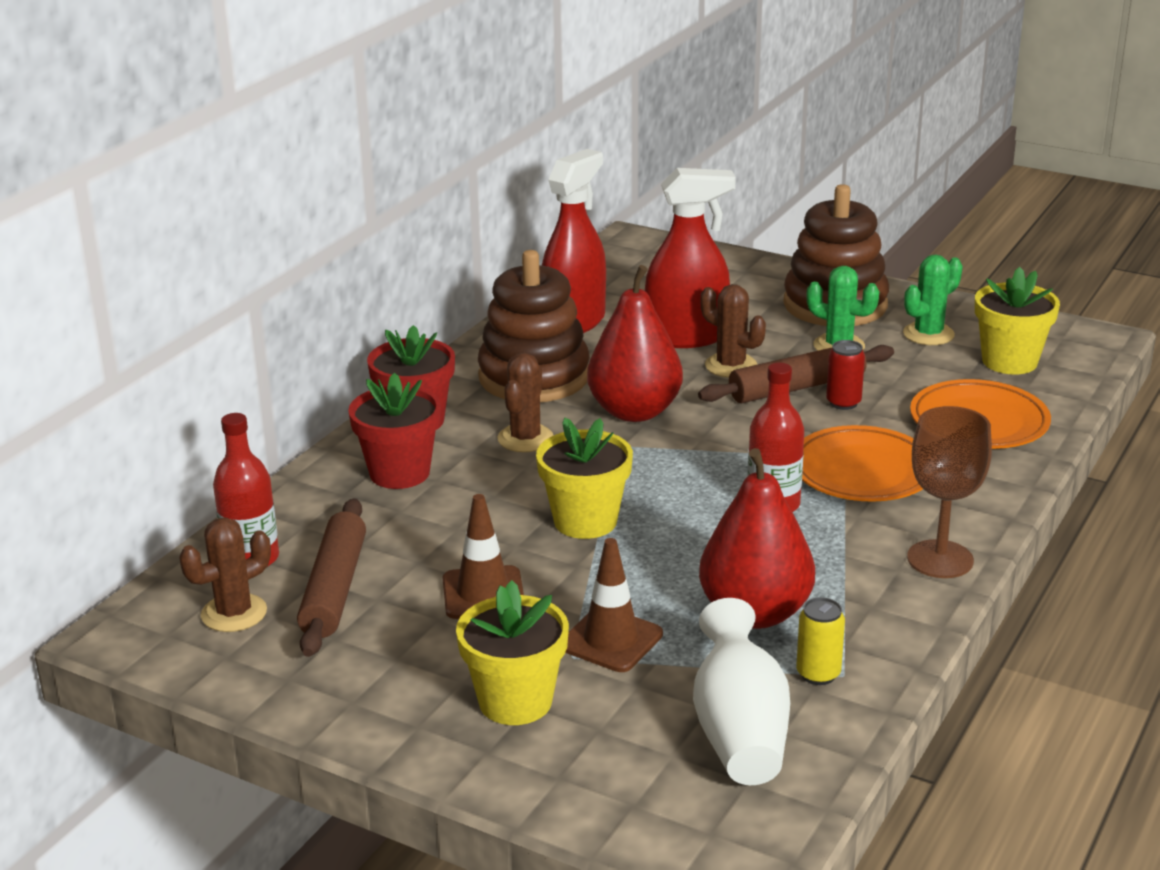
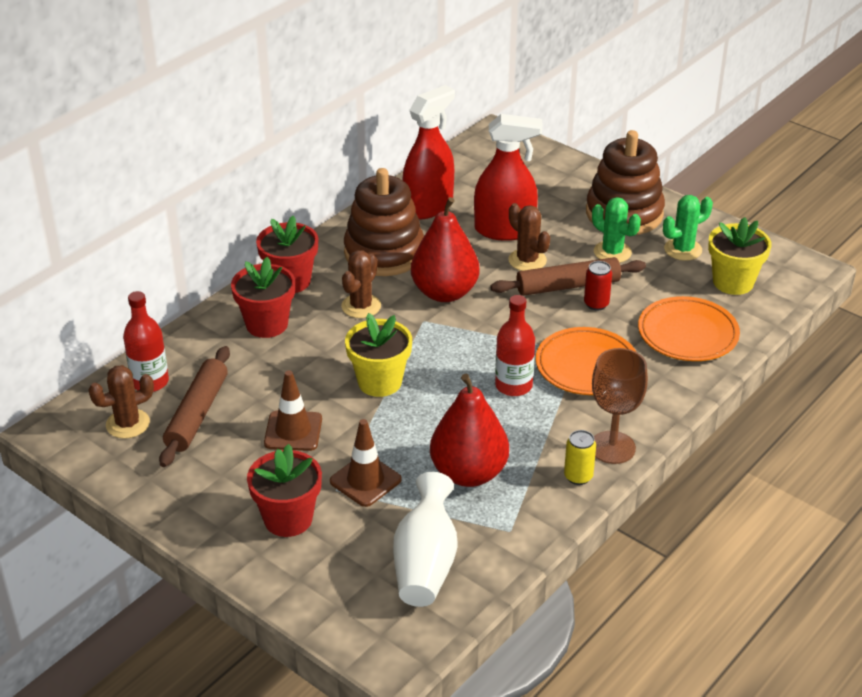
camera: 10 degrees right, 10 degrees up
(515, 702) = (288, 519): yellow flower pot -> red flower pot
(818, 674) = (493, 527): yellow can -> yellow can (578, 476)

